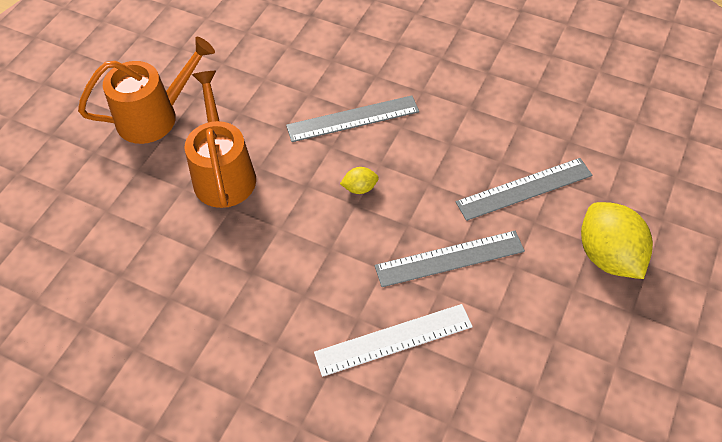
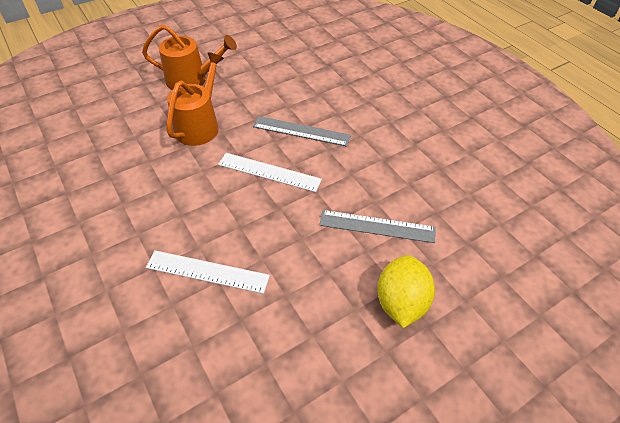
camera: 30 degrees right, 5 degrees down
(360, 188) = (269, 172): yellow lemon -> white ruler
(449, 259) = (287, 243): grey ruler -> none

